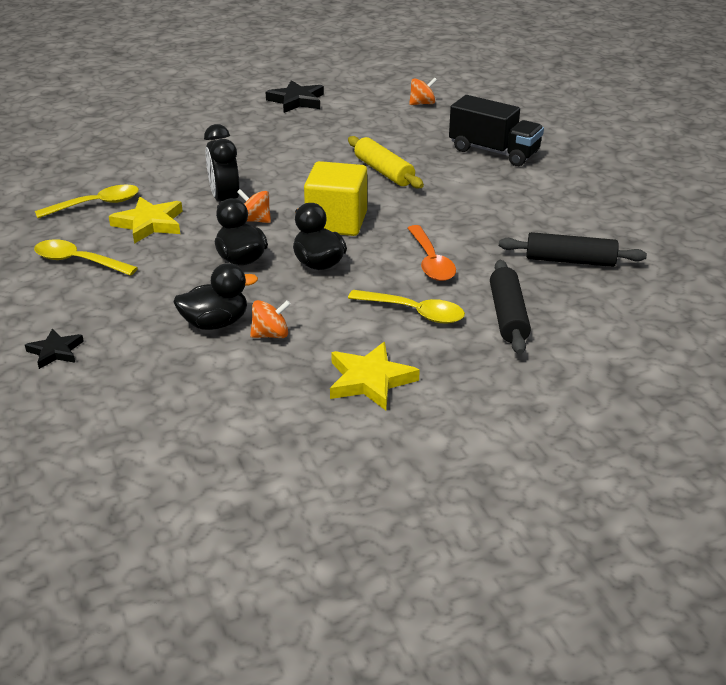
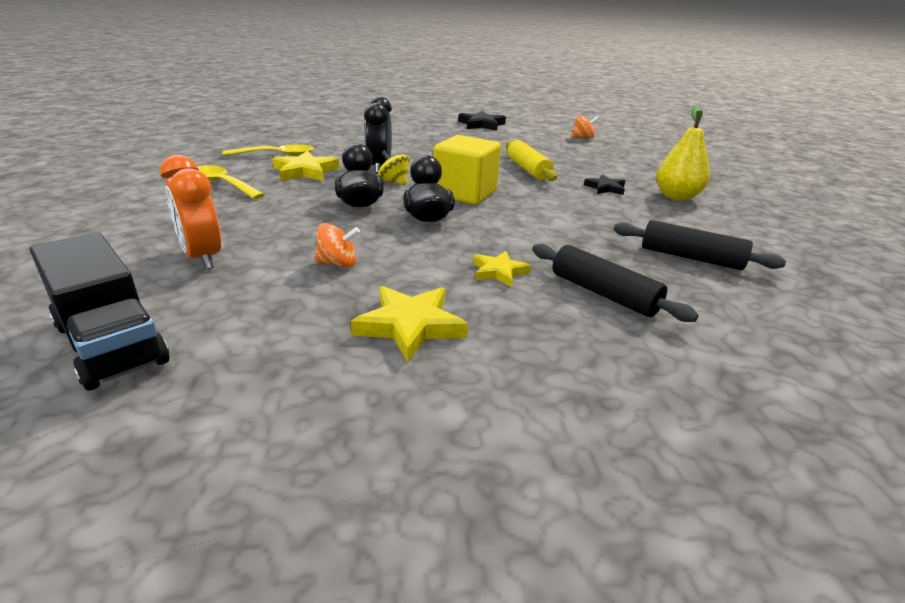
camera: 15 degrees right, 5 degrees down
(55, 351) = (130, 240): black star -> black star (605, 188)
(144, 355) = (202, 257): none -> orange clock
(215, 323) = (293, 245): black duck -> none
(255, 220) = (394, 182): orange spinning top -> yellow spinning top
(414, 312) = (499, 272): yellow spoon -> yellow star
(431, 262) = (538, 234): orange spoon -> none
(494, 152) = (635, 171): black truck -> black truck (111, 344)
(508, 316) = (603, 293): black rolling pin -> black rolling pin turned 60 degrees counterclockwise
(543, 183) = (676, 197): none -> yellow pear

